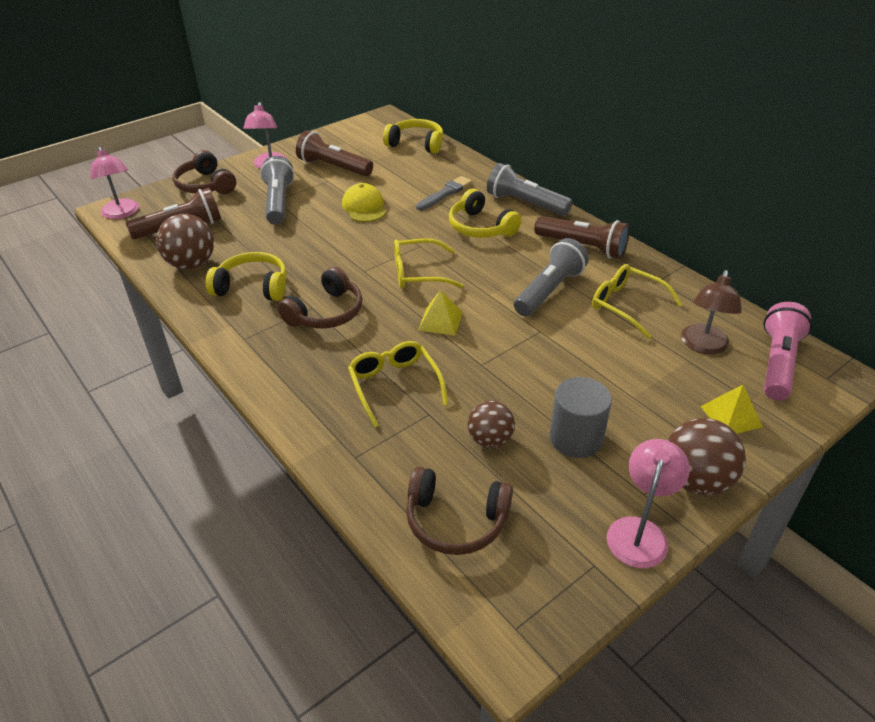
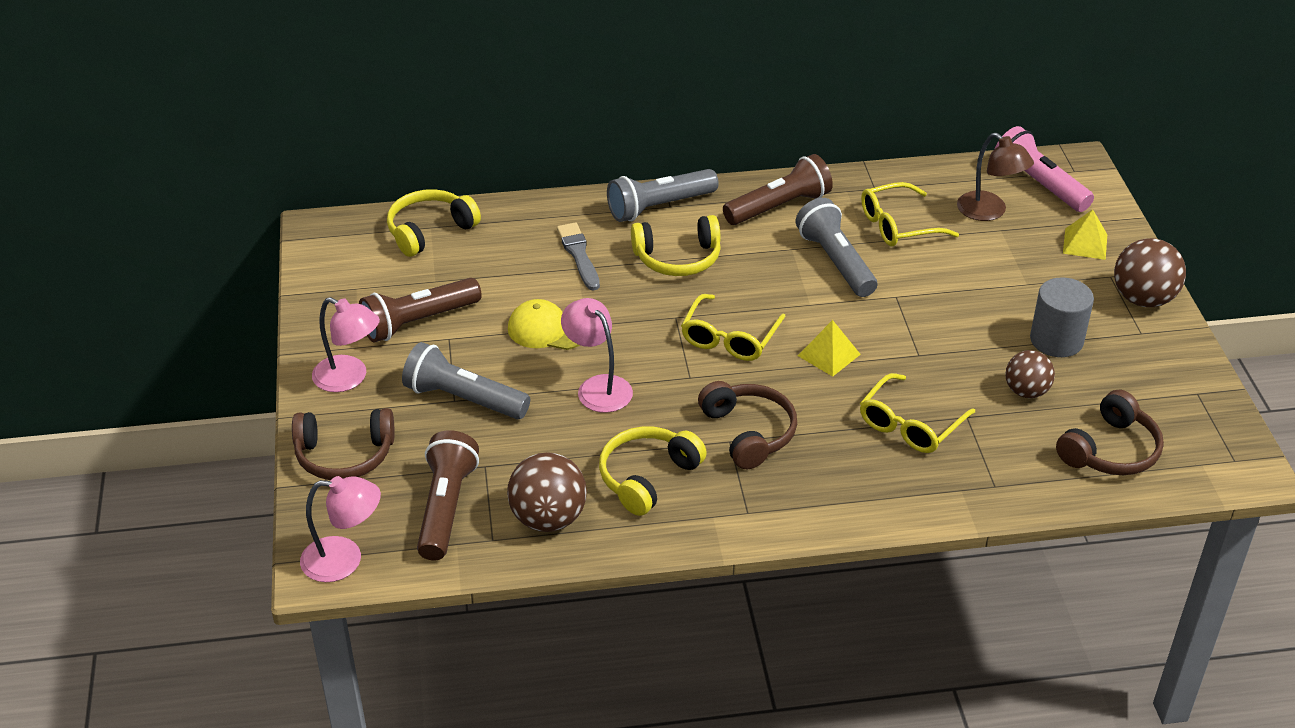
camera: 60 degrees left, 0 degrees up
(395, 386) = (910, 424): yellow glasses -> yellow glasses turned 60 degrees counterclockwise
(640, 531) = (1177, 354): pink lamp -> pink lamp (598, 387)

